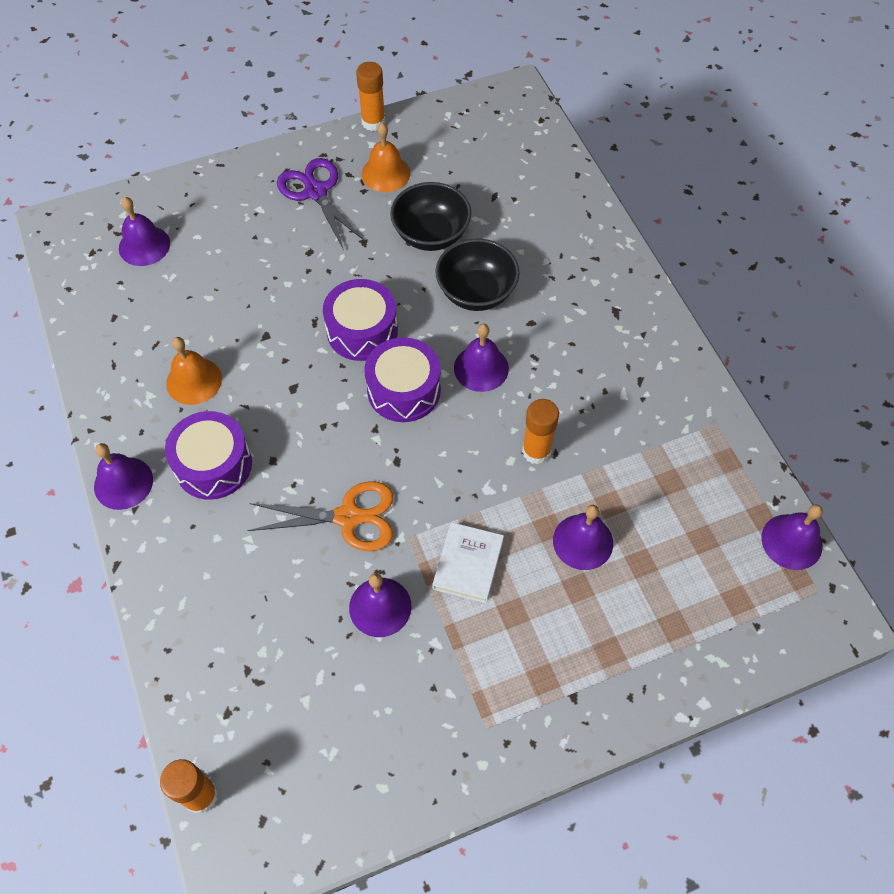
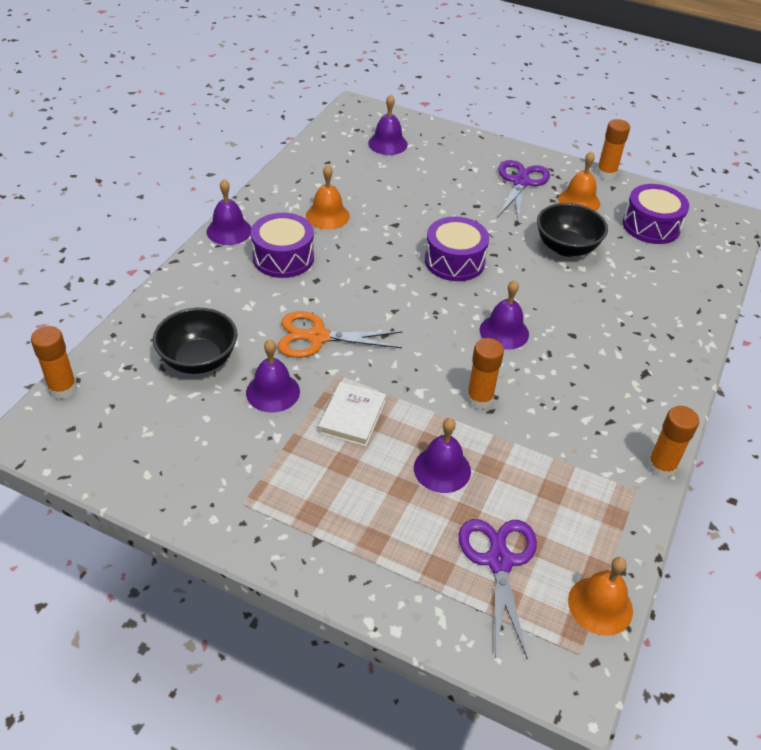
camera: 45 degrees right, 15 degrees down
(348, 517) = (318, 337): orange scissors -> orange scissors turned 135 degrees clockwise
(404, 390) = (438, 306): purple drum -> purple drum (651, 226)
(468, 564) = (352, 417): white book -> white book turned 45 degrees counterclockwise
(476, 293) = (556, 294): black bowl -> black bowl (198, 360)
(702, 576) = (499, 561): none -> purple scissors
(710, 388) = (661, 467): none -> orange glue stick
(791, 541) = (600, 605): purple bell -> orange bell

